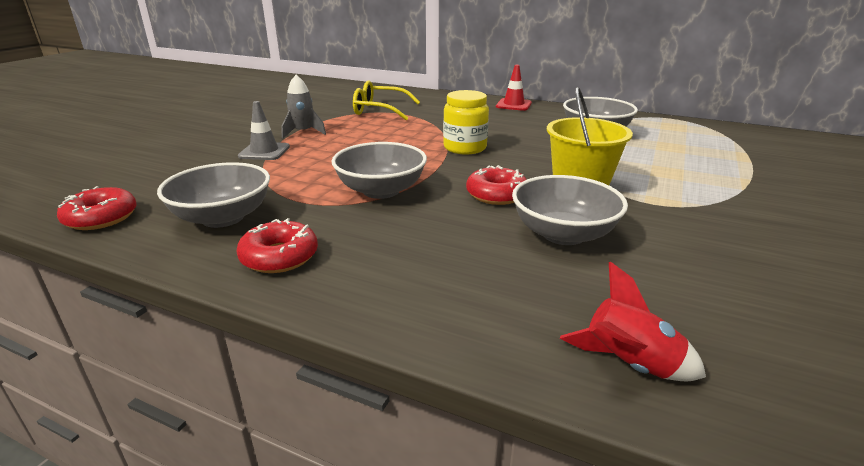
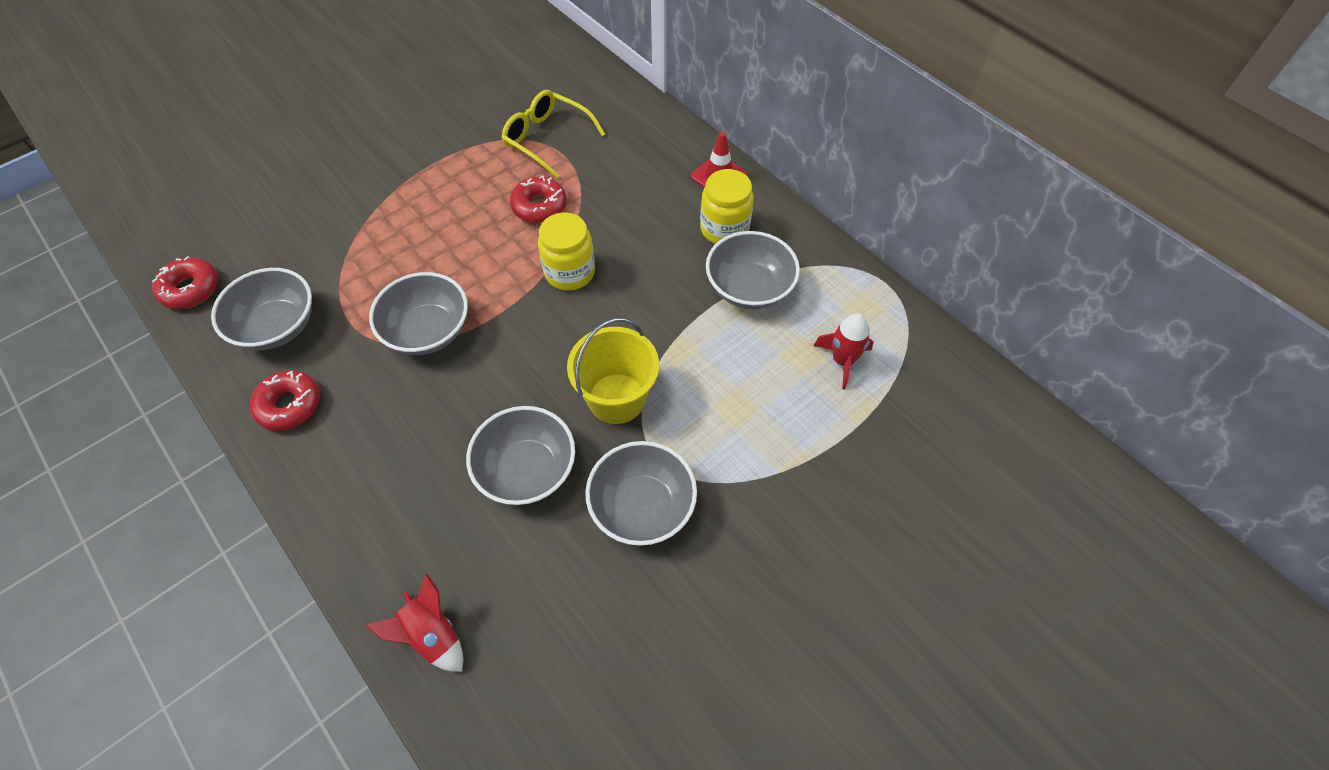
camera: 25 degrees right, 30 degrees up
(264, 152) = (370, 207): grey traffic cone -> none
(303, 132) = (431, 173): grey rocket -> none
(496, 194) = (524, 381): red donut -> red donut (539, 206)
(545, 118) = (724, 229): none -> yellow jar
(683, 227) = (642, 506): none -> grey bowl
(696, 143) = (842, 360): none -> red rocket

